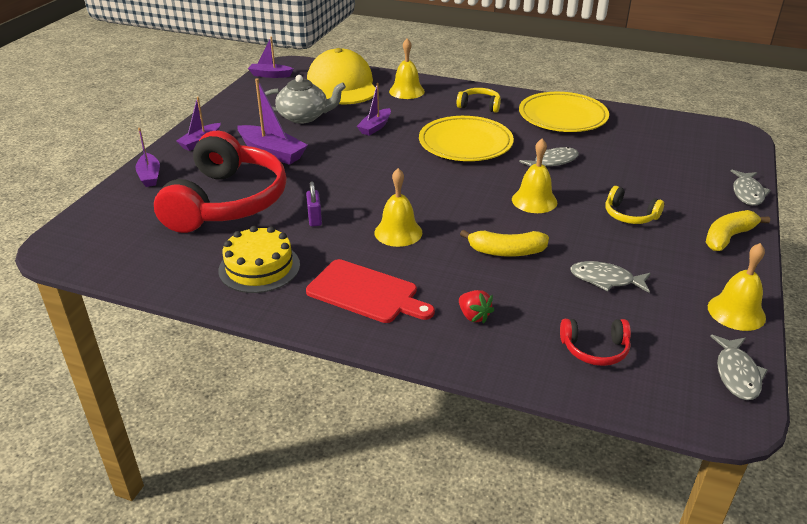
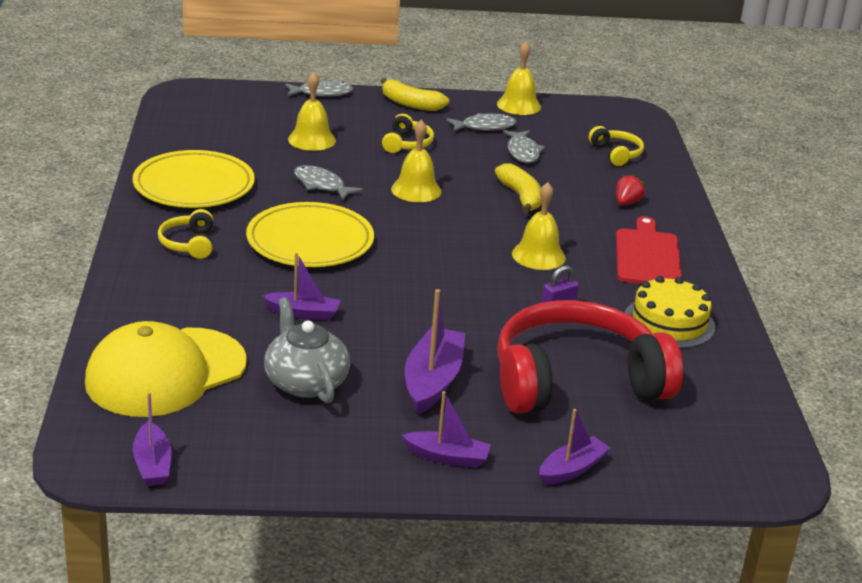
camera: 115 degrees left, 5 degrees down
(407, 91) = (163, 308): yellow bell -> yellow bell (312, 139)
(595, 349) = (616, 154): red headphones -> yellow headphones
(736, 374) = (591, 108): grey fish -> grey fish (484, 127)

